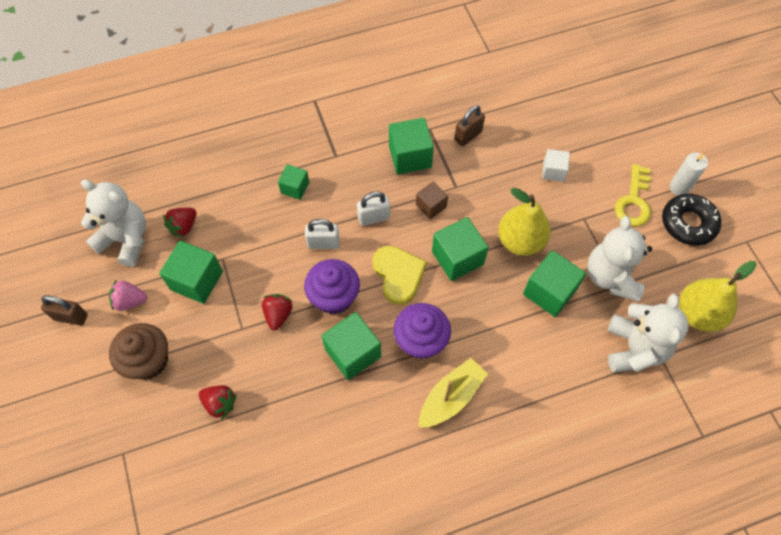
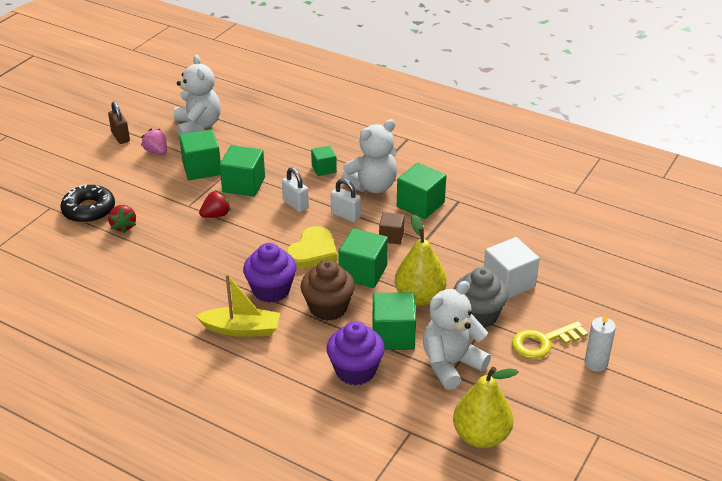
camera: 50 degrees right, 25 degrees down
(148, 361) = (123, 182): brown cupcake -> brown cupcake (328, 308)
(184, 226) = (235, 142): red strawberry -> none
(334, 297) = (258, 231): purple cupcake -> purple cupcake (355, 370)
(353, 353) = (224, 263): green cube -> green cube (243, 185)
(468, 136) = (479, 222): brown padlock -> none
(553, 171) = (508, 282): white cube -> white cube, size x1.67
(573, 218) = (478, 315): none -> grey cupcake
(634, 349) = (399, 411): white teddy bear -> white teddy bear (372, 186)
(688, 223) = (566, 386): black donut -> black donut (89, 210)

